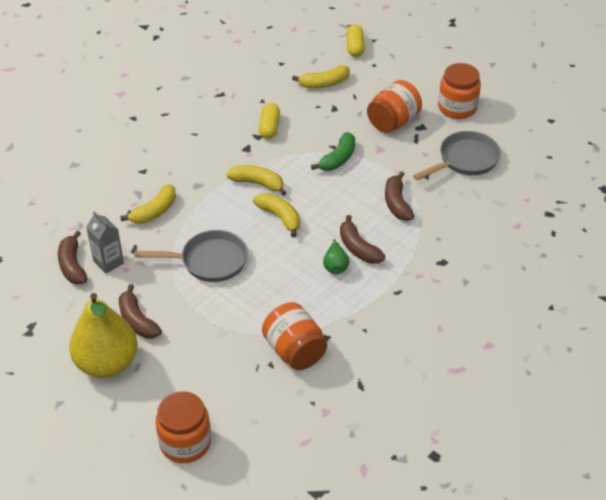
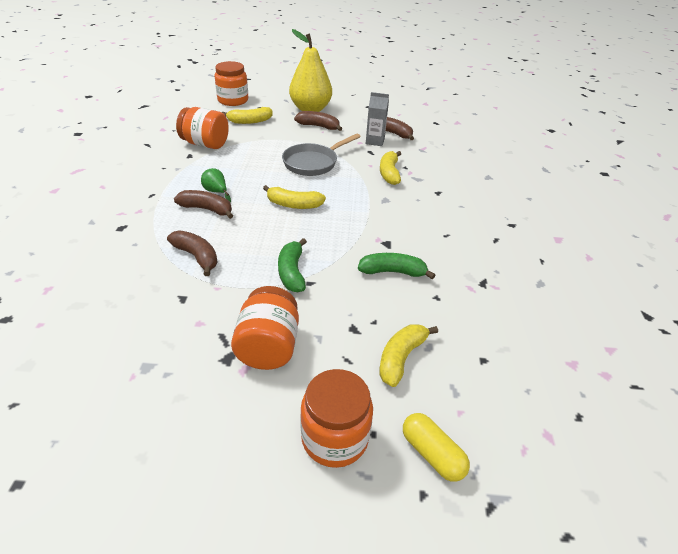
camera: 140 degrees right, 5 degrees down
(258, 183) = (341, 220): yellow banana -> yellow banana (250, 121)
(269, 127) = (392, 272): yellow capsule -> green banana
(457, 108) = (193, 420): orange jar -> orange jar (334, 438)
(465, 160) = (142, 339): grey pan -> none

